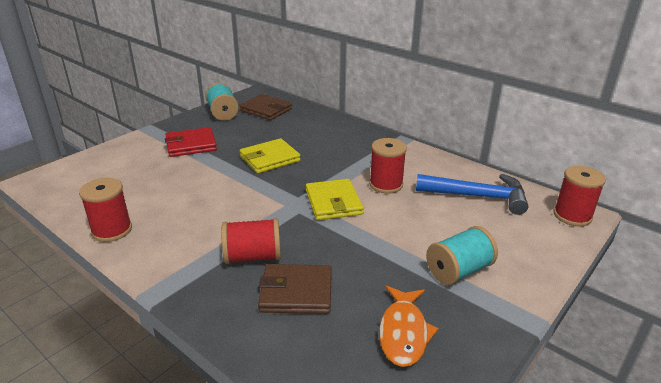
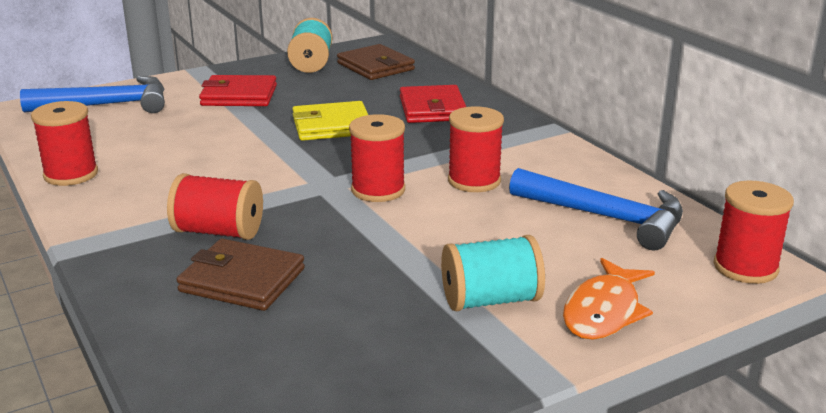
camera: 20 degrees right, 5 degrees down
(101, 167) = (108, 105): none -> blue hammer
(323, 136) = (433, 109): none -> red wallet
(333, 202) = (378, 190): yellow wallet -> red spool
(403, 333) = (347, 352): orange fish -> orange fish (604, 311)

